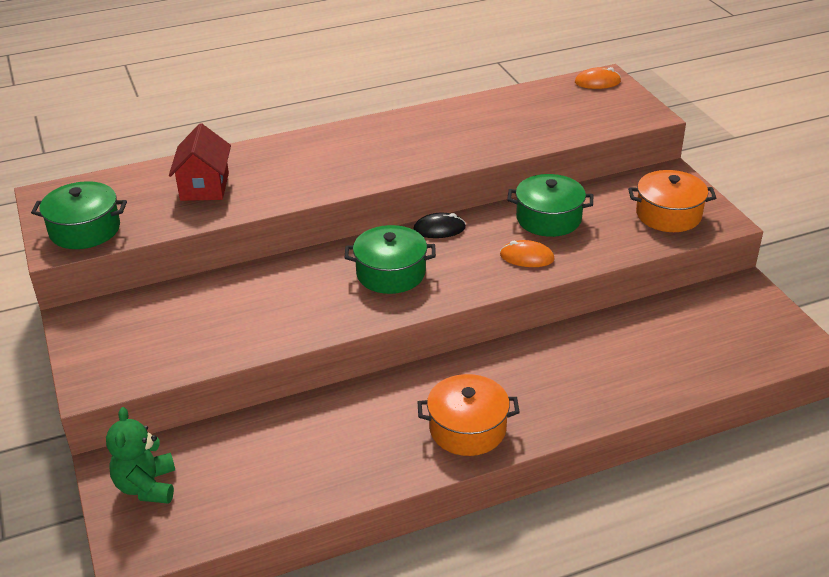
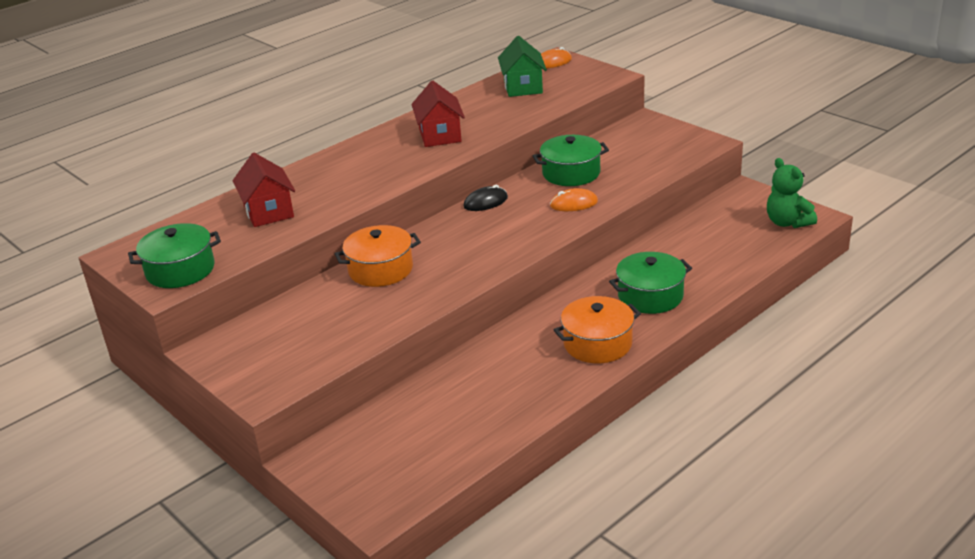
camera: 20 degrees left, 5 degrees down
(147, 486) = (351, 465): green teddy bear -> green teddy bear (787, 222)
(391, 273) = (469, 243): green pot -> green pot (650, 296)
(423, 142) = (440, 135): none -> red house
(546, 105) = (523, 87): none -> green house
(668, 214) = (664, 148): orange pot -> orange pot (380, 269)

